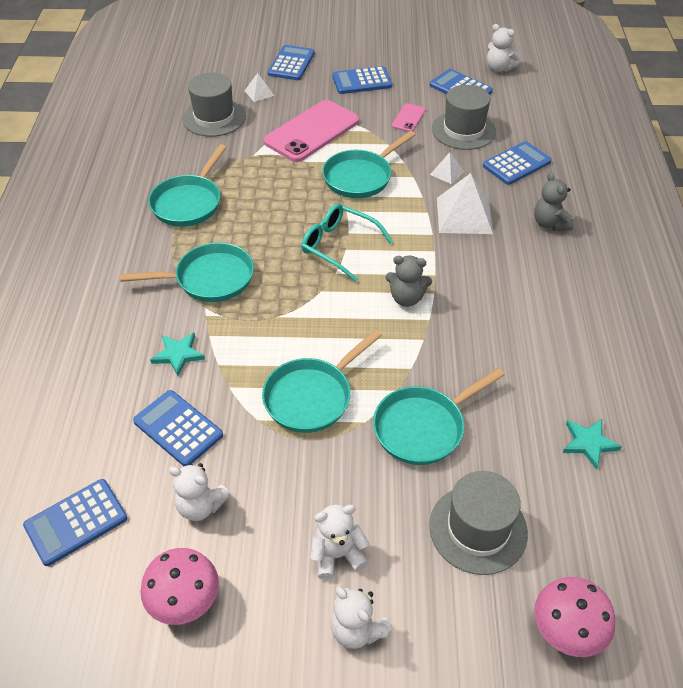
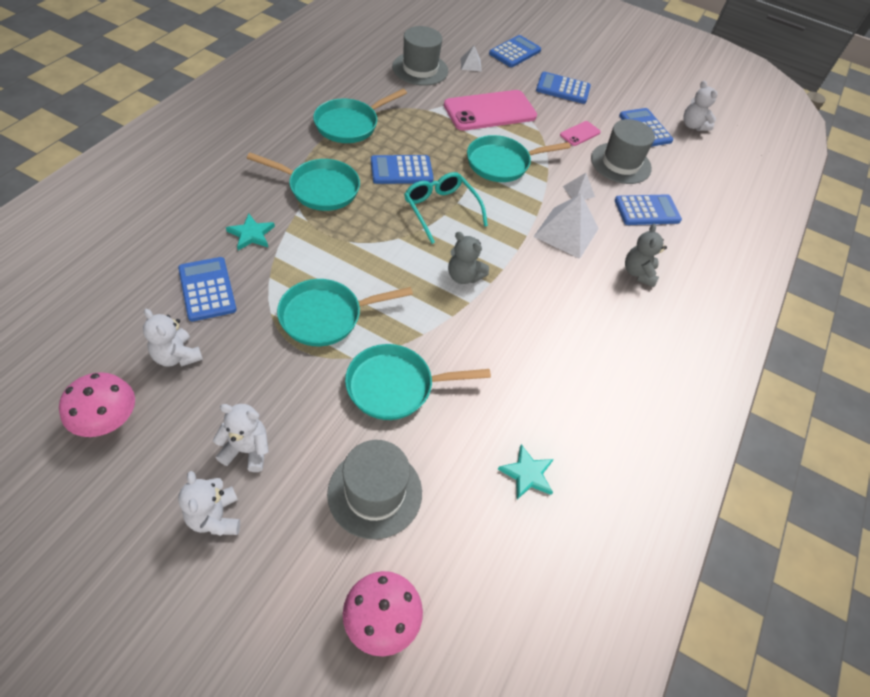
camera: 20 degrees right, 5 degrees up
(76, 522) = (82, 320): blue calculator -> blue calculator (401, 170)

